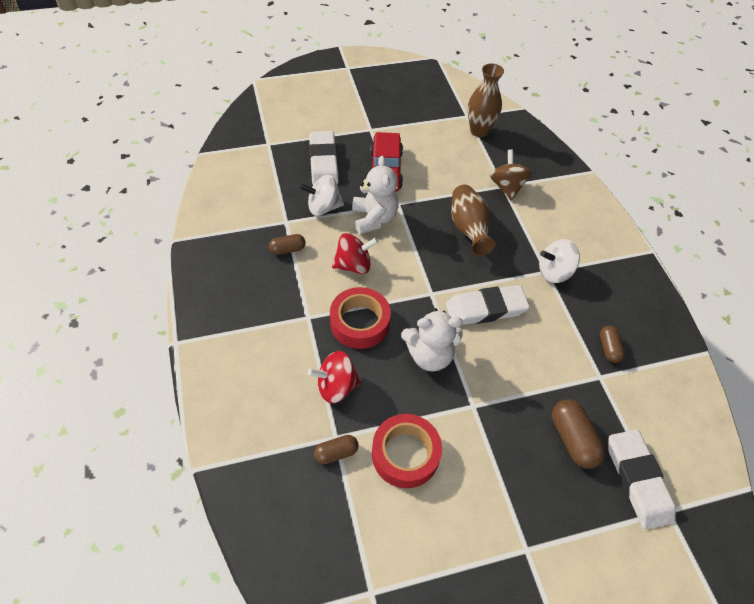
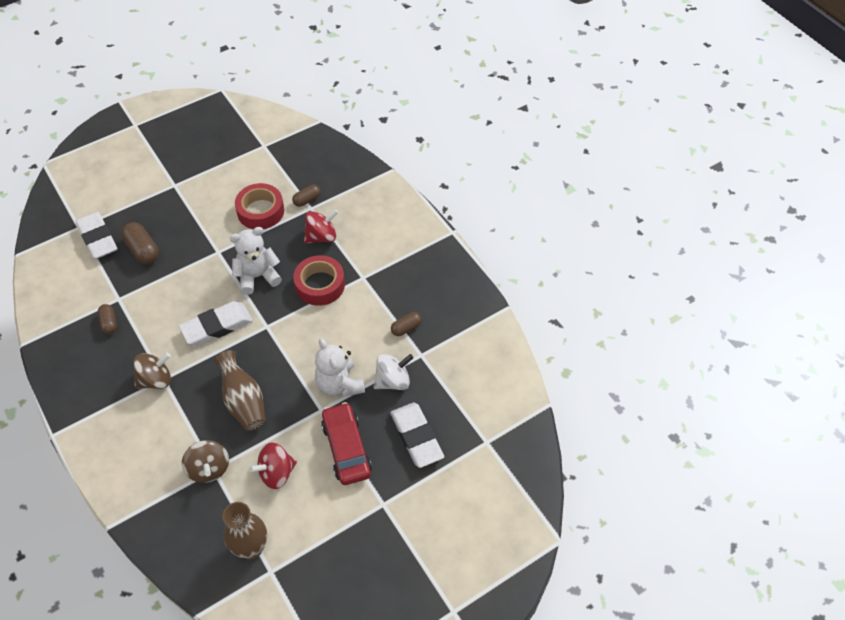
camera: 165 degrees right, 0 degrees up
(354, 265) = (342, 331): red spinning top -> red spinning top (276, 473)
(554, 272) = (156, 380): white spinning top -> brown spinning top

